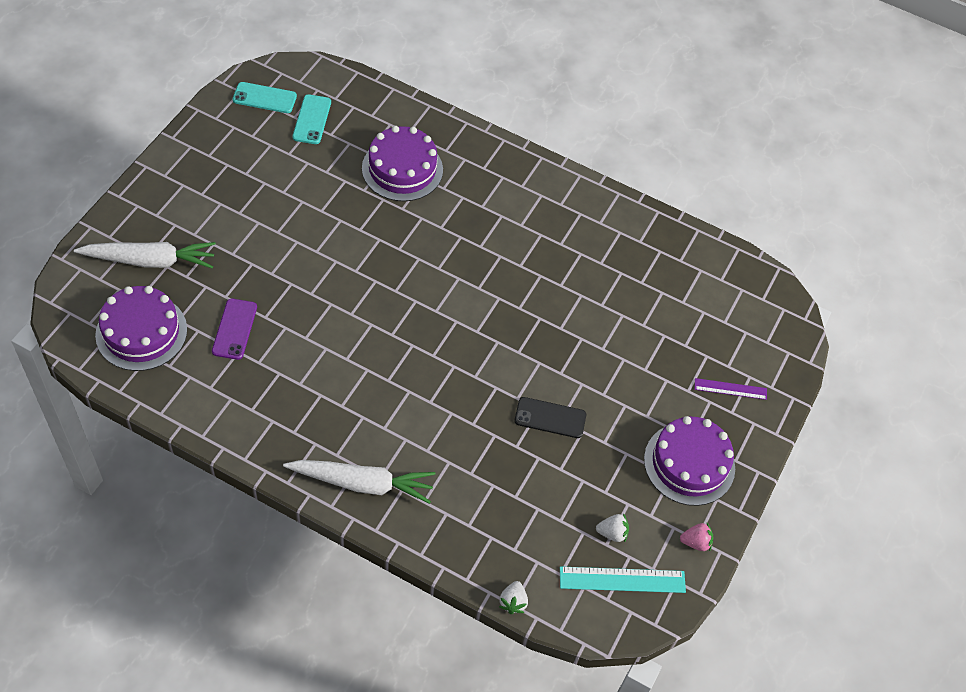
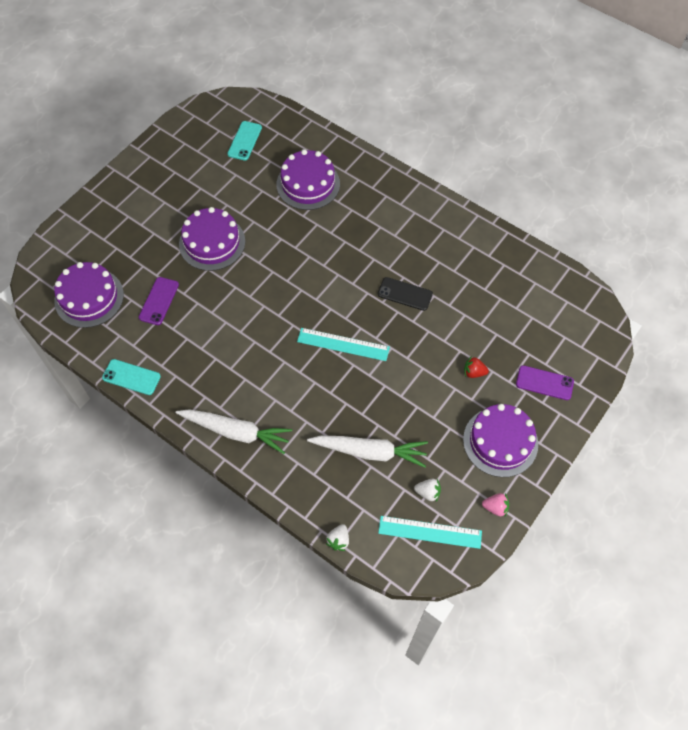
camera: 15 degrees right, 5 degrees up
(149, 260) = (104, 242): white carrot -> white carrot (369, 452)
(264, 98) = (211, 122): turquoise phone -> turquoise phone (131, 377)
(291, 250) = (212, 243): none -> purple cake
(479, 364) = (343, 344): none -> turquoise ruler
(550, 418) = (392, 393): black phone -> black phone (405, 294)
(644, 384) = (474, 372): none -> red strawberry
(730, 389) = (544, 383): purple ruler -> purple phone

